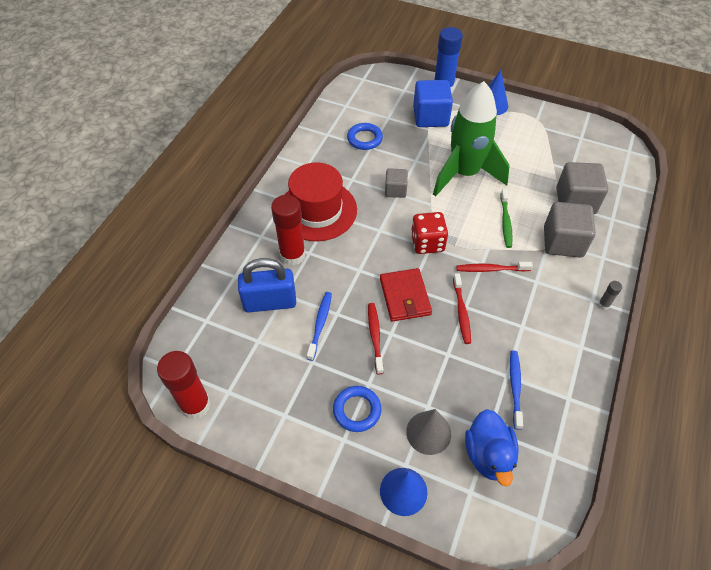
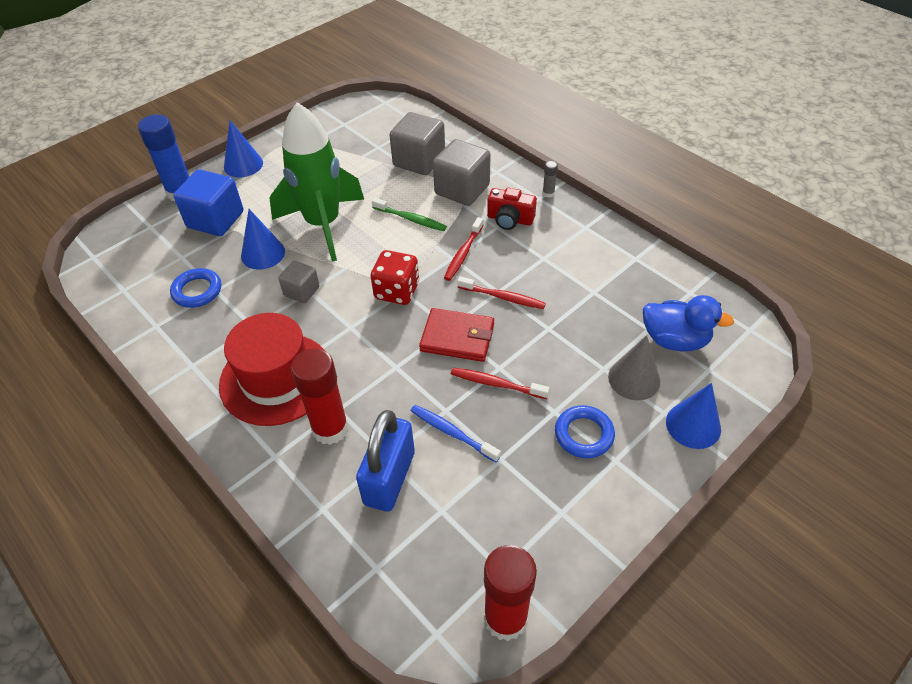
camera: 65 degrees left, 5 degrees down
(416, 155) = (263, 253): none -> blue cone
(515, 387) = (609, 291): blue toothbrush -> none
(551, 287) = (510, 219): none -> red camera

